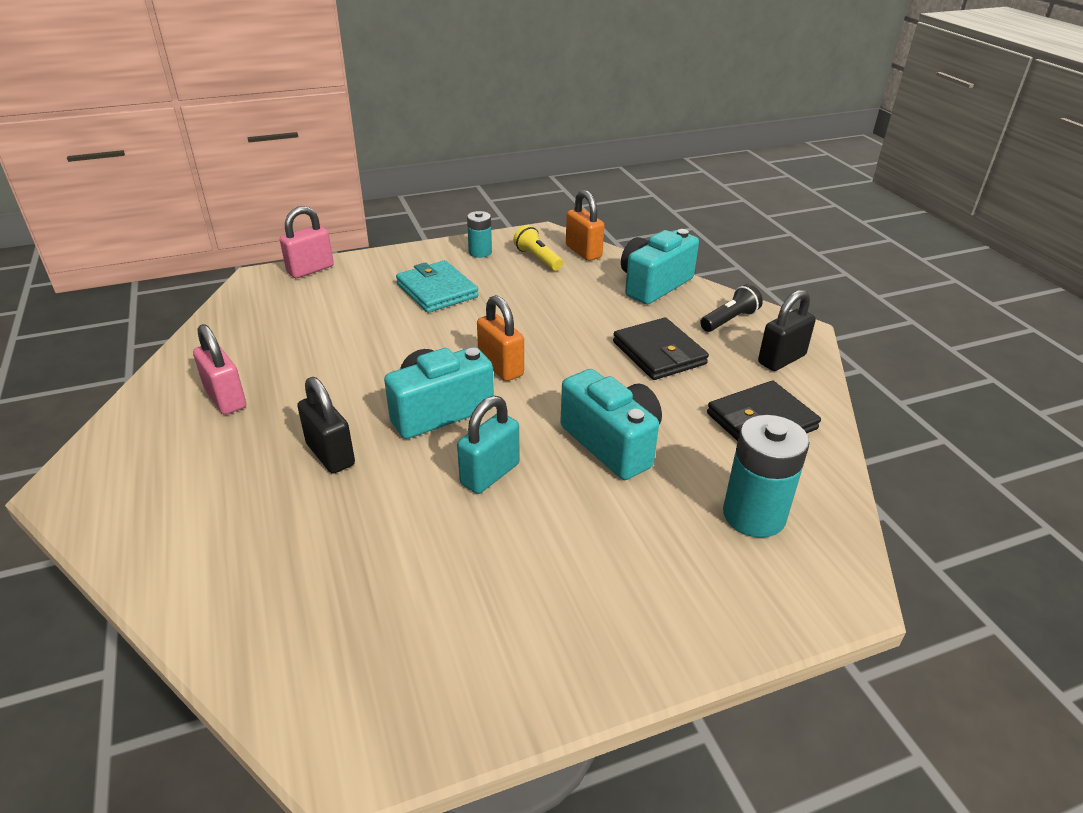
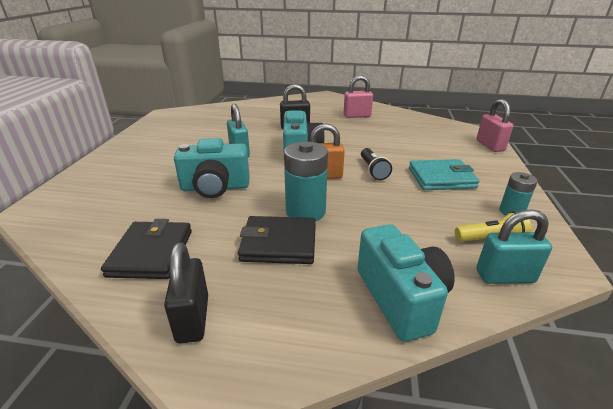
camera: 120 degrees right, 5 degrees down
(583, 252) = (504, 276): orange padlock -> turquoise padlock
(729, 320) = (289, 321): black flashlight -> black flashlight (373, 170)
(754, 515) = (106, 208): turquoise battery -> turquoise battery (305, 211)

